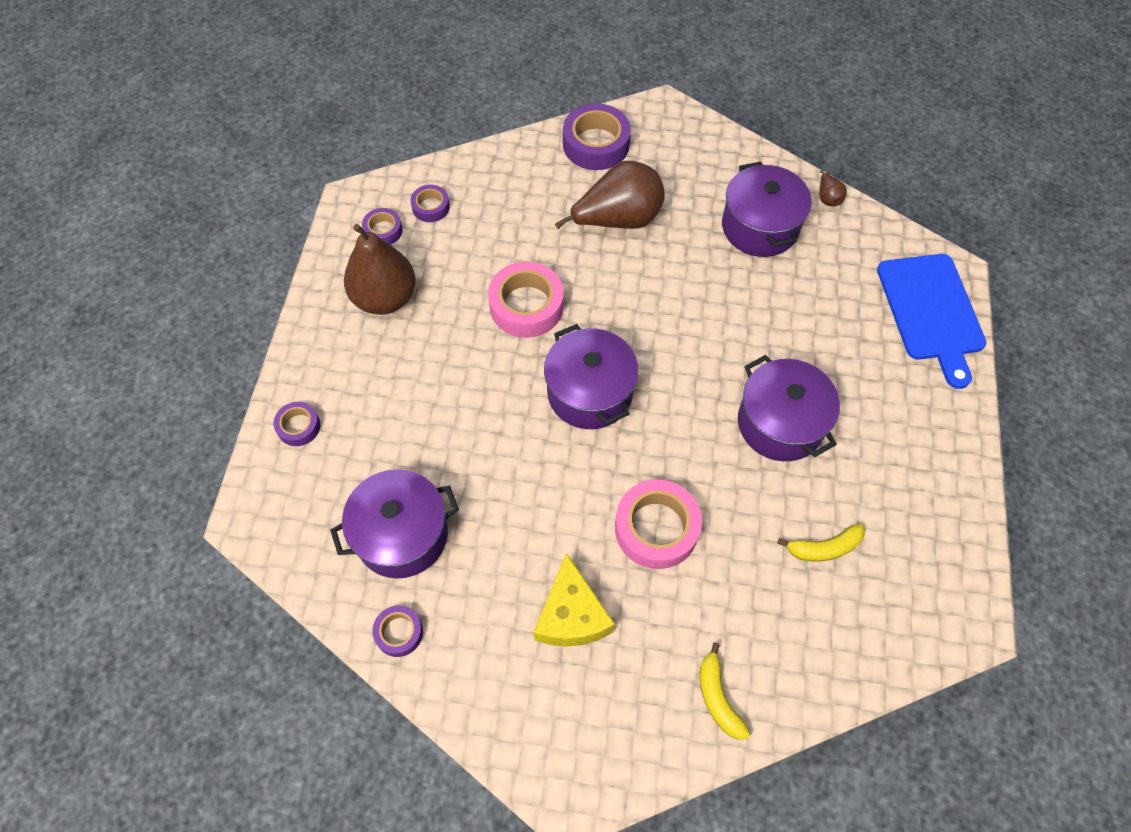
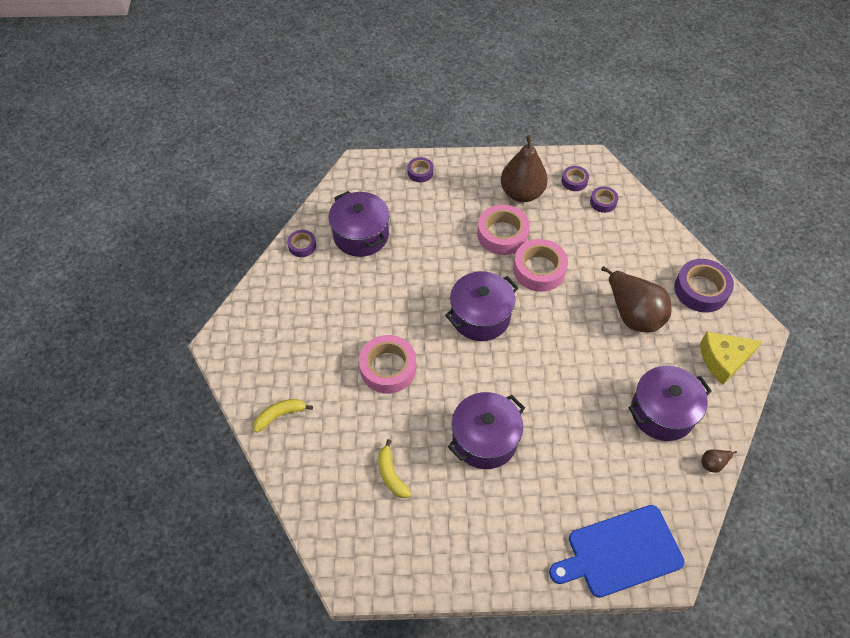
camera: 80 degrees right, 5 degrees down
(454, 338) = (502, 234): none -> pink tape
(571, 615) = (323, 328): yellow cheese -> yellow cheese (723, 360)

